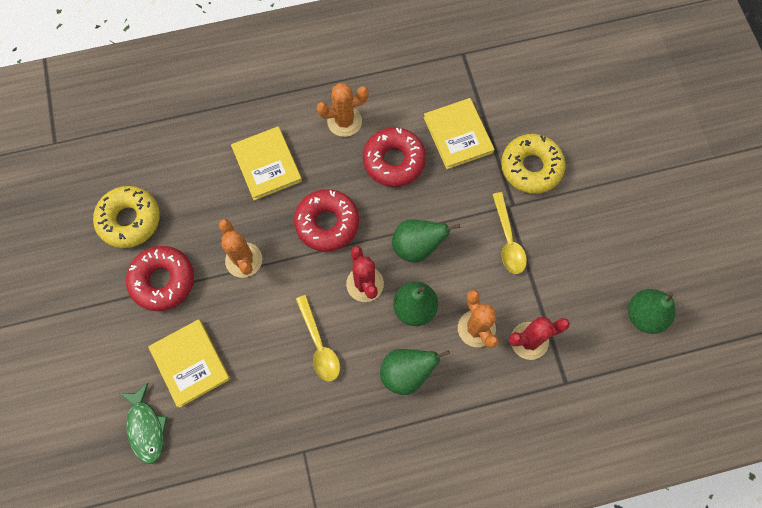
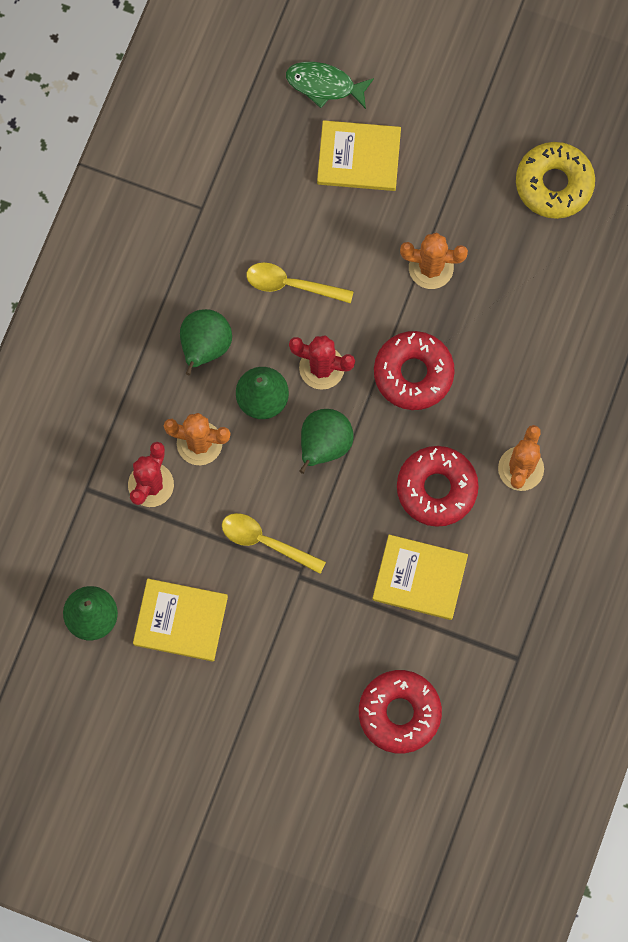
camera: 125 degrees right, 5 degrees up
(163, 281) = (463, 179): red donut -> red donut (399, 713)
(267, 164) = (524, 355): yellow book -> yellow book (180, 621)
(531, 167) = (327, 627): yellow donut -> none

